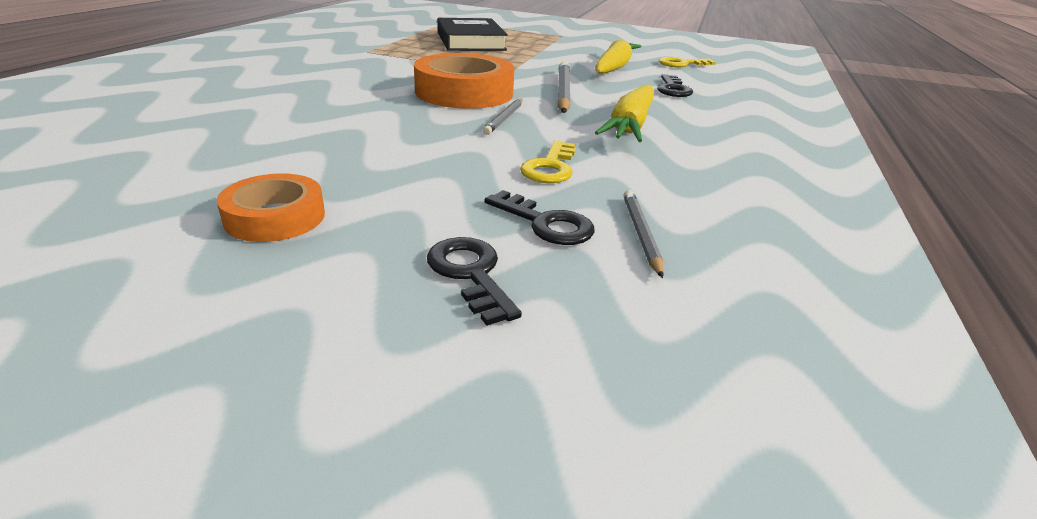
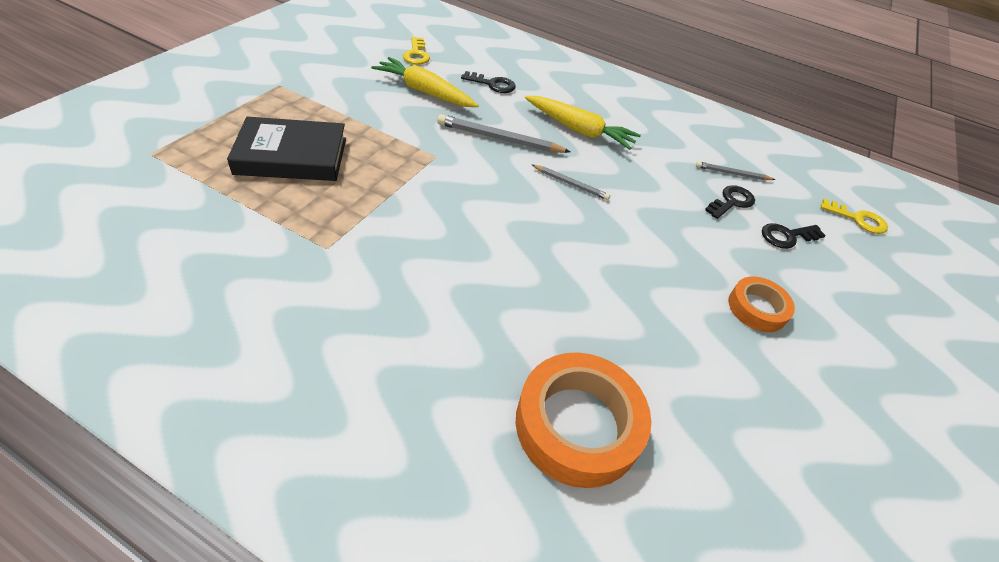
camera: 85 degrees left, 15 degrees up
(464, 92) = (503, 194): orange tape -> orange tape (577, 424)
(550, 167) = (659, 183): yellow key -> yellow key (858, 219)

